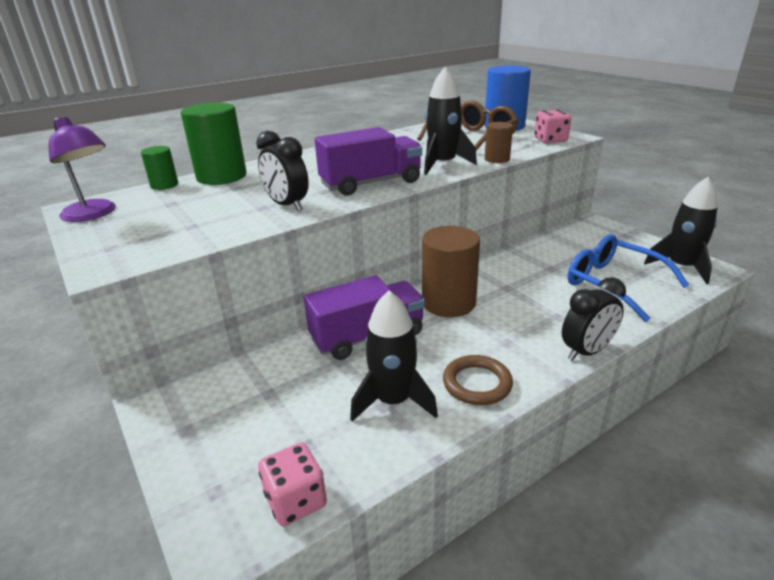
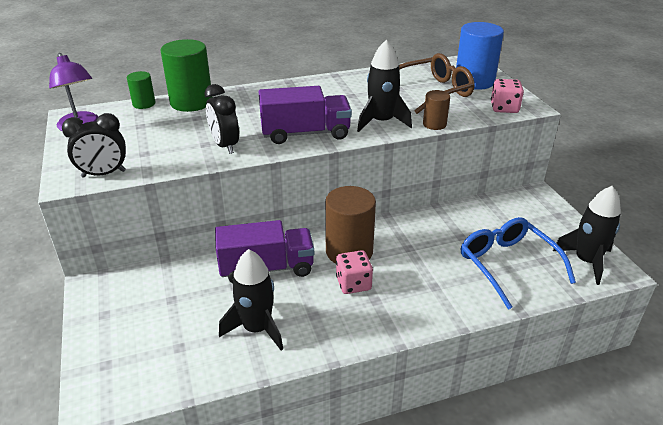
camera: 15 degrees right, 5 degrees up
(296, 500) = (153, 385): pink dice -> pink dice (353, 284)
(477, 383) = (328, 330): brown ring -> none
(586, 351) = (436, 324): black clock -> black clock (103, 174)

